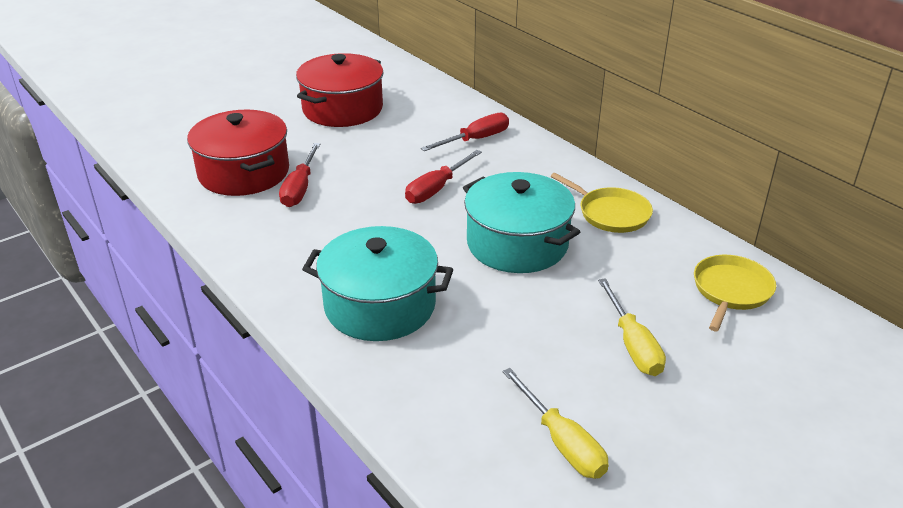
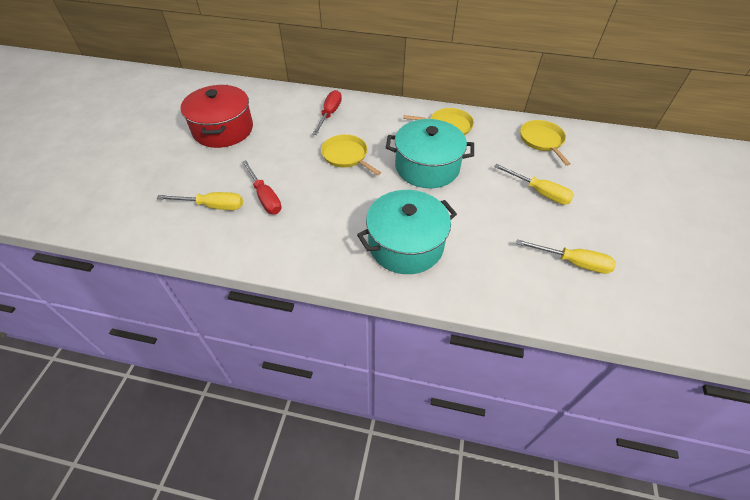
camera: 40 degrees left, 15 degrees up
(244, 173) = (212, 206): red pot -> yellow screwdriver
(436, 189) = (346, 156): red screwdriver -> yellow pan

